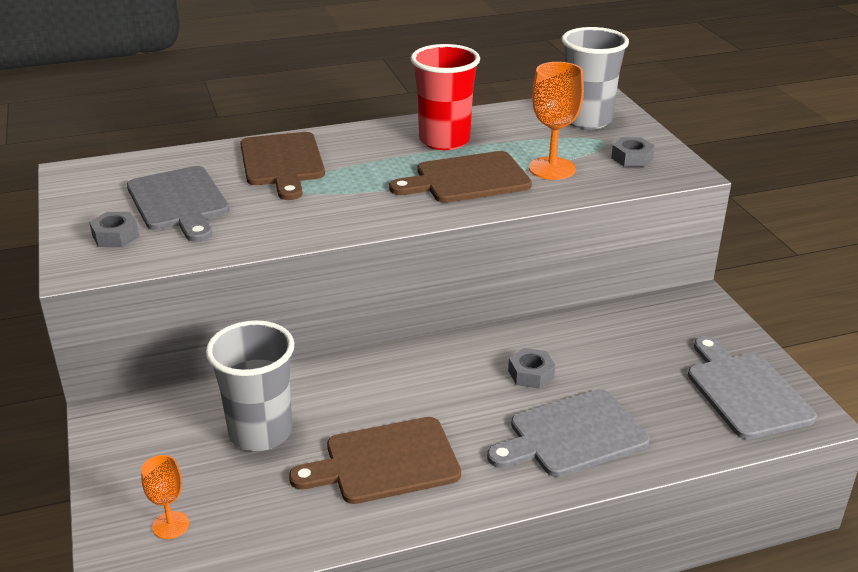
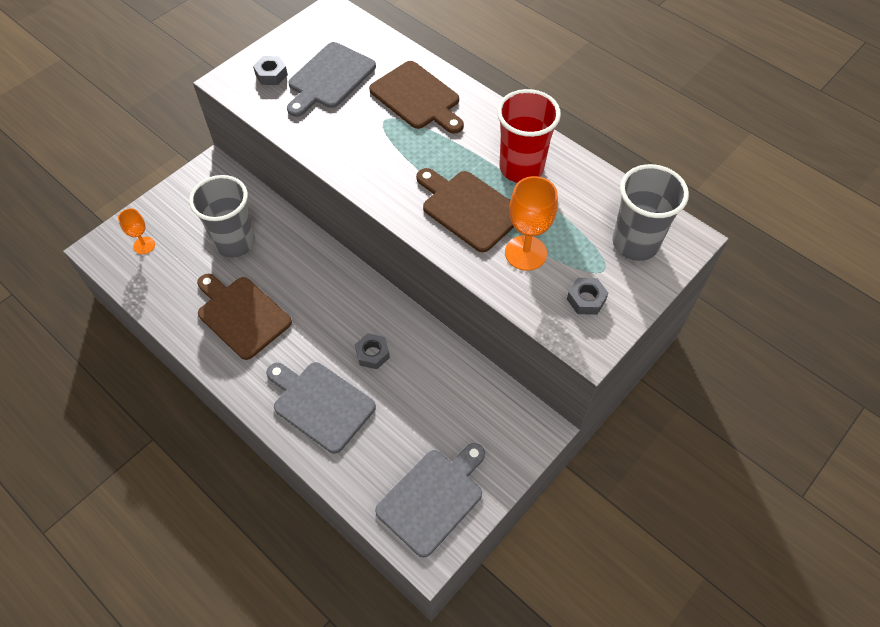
camera: 60 degrees right, 25 degrees up
(282, 162) = (417, 98): brown cutting board -> brown cutting board turned 90 degrees counterclockwise

